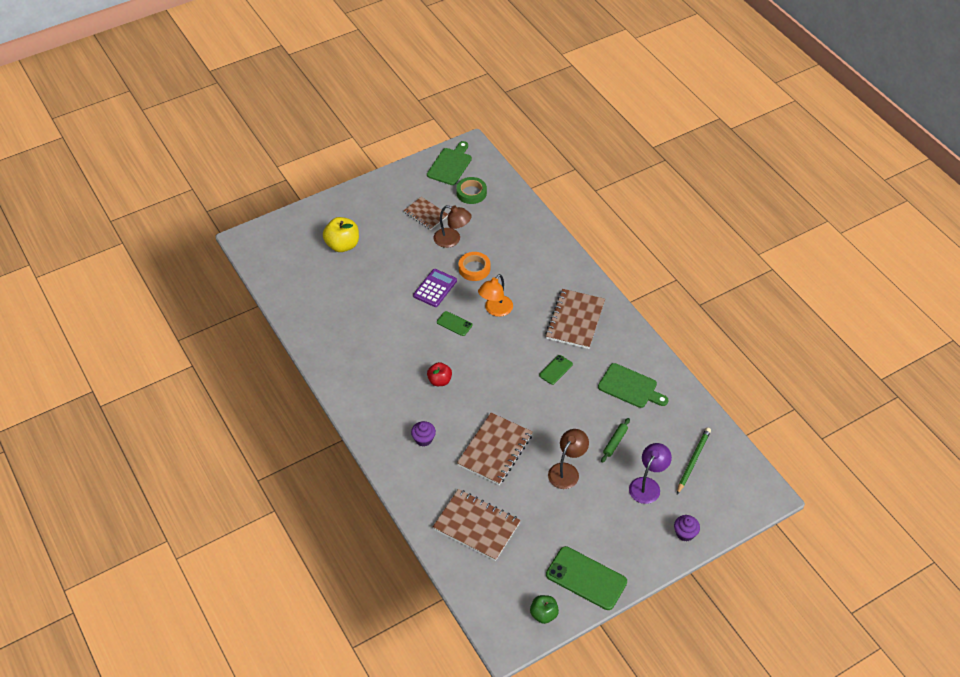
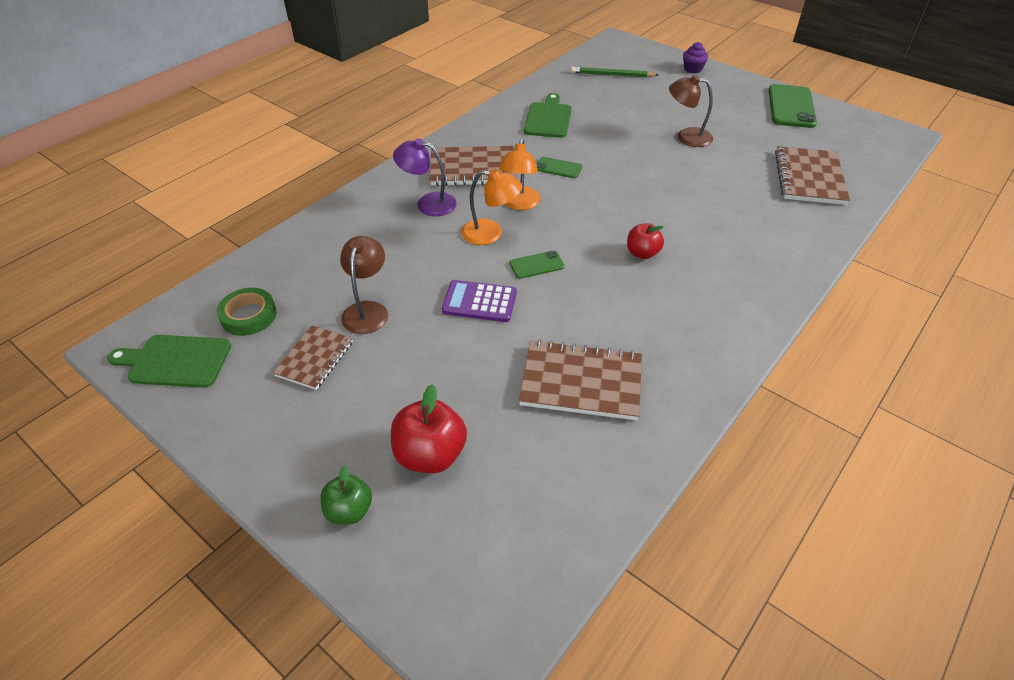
camera: 110 degrees left, 5 degrees down
(342, 245) = (430, 455): yellow apple -> red apple
(423, 439) = (740, 243): purple cupcake -> none
(454, 323) = (536, 265): green phone -> green phone turned 60 degrees clockwise
(474, 269) = (421, 271): orange tape -> none
(495, 450) = (705, 186): brown notebook -> brown notebook (581, 382)
(521, 334) = (519, 204): none -> orange lamp
(543, 614) = (852, 121): green apple -> green apple (349, 511)
(615, 442) = (626, 116): green rolling pin -> none
(647, 485) = (660, 92): purple lamp -> purple lamp (428, 203)

